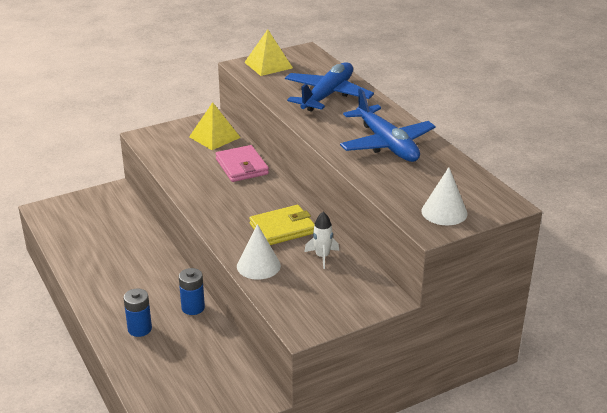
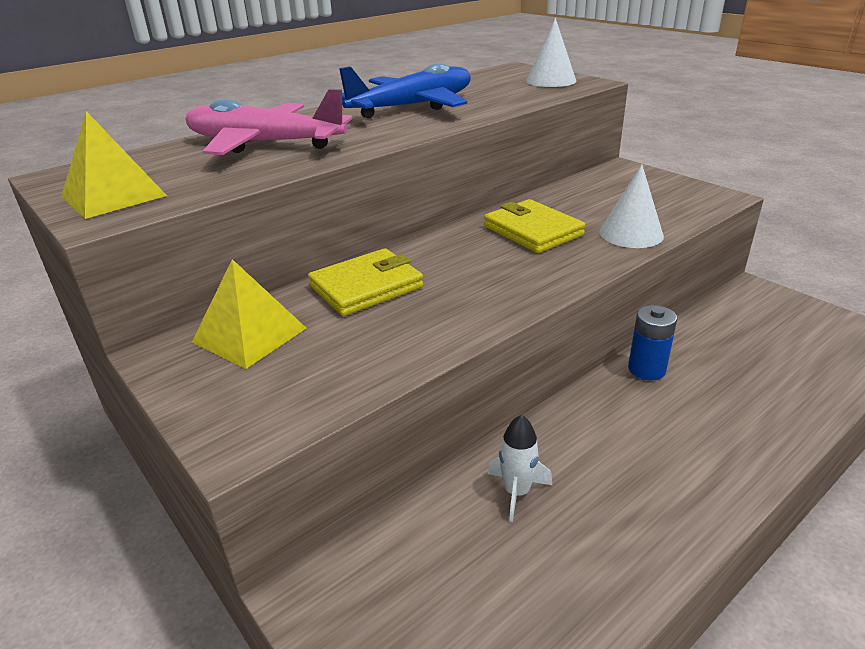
camera: 100 degrees left, 0 degrees up
(139, 329) = (737, 411): blue battery -> none
(242, 166) = (366, 287): pink wallet -> yellow wallet
(322, 256) = (576, 202): white rocket -> white rocket (517, 492)
(327, 95) = (264, 144): blue plane -> pink plane

